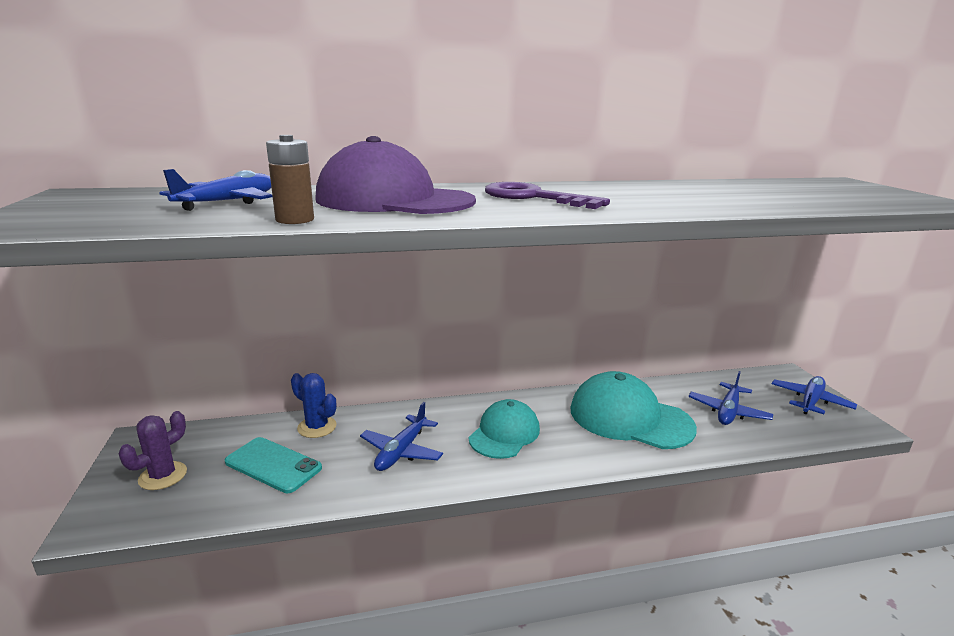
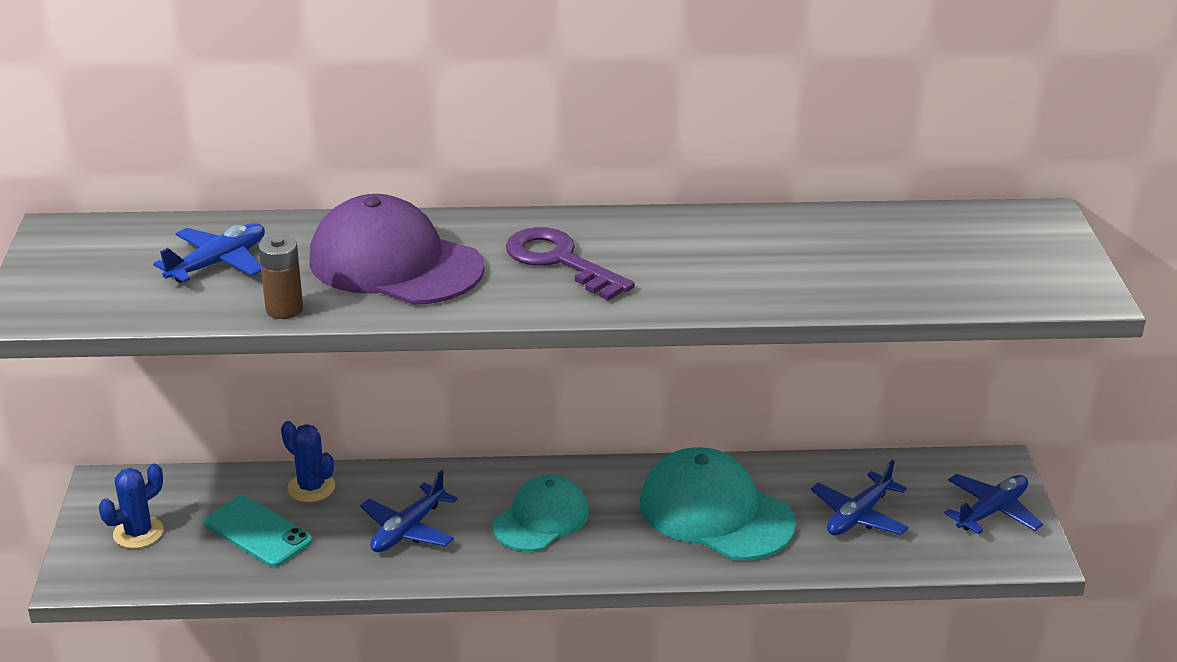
camera: 10 degrees right, 10 degrees up
(163, 476) = (138, 533): purple cactus -> blue cactus

